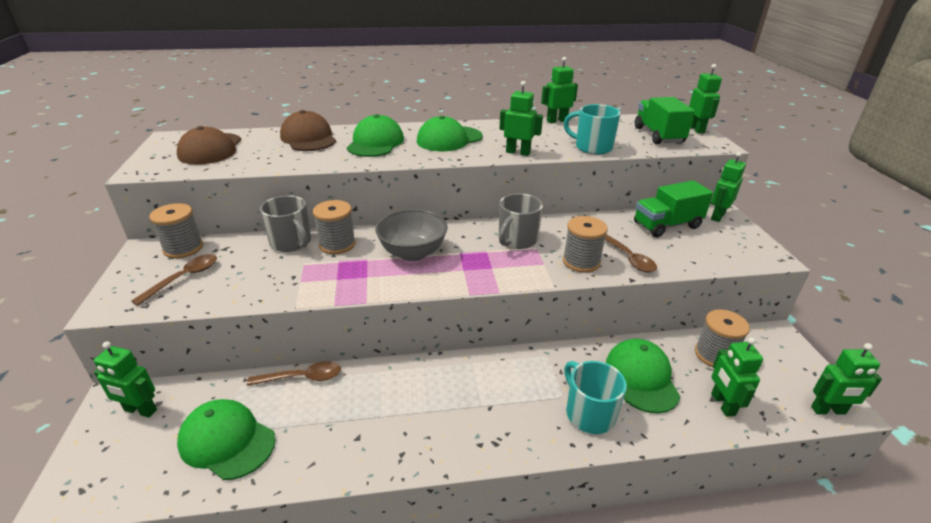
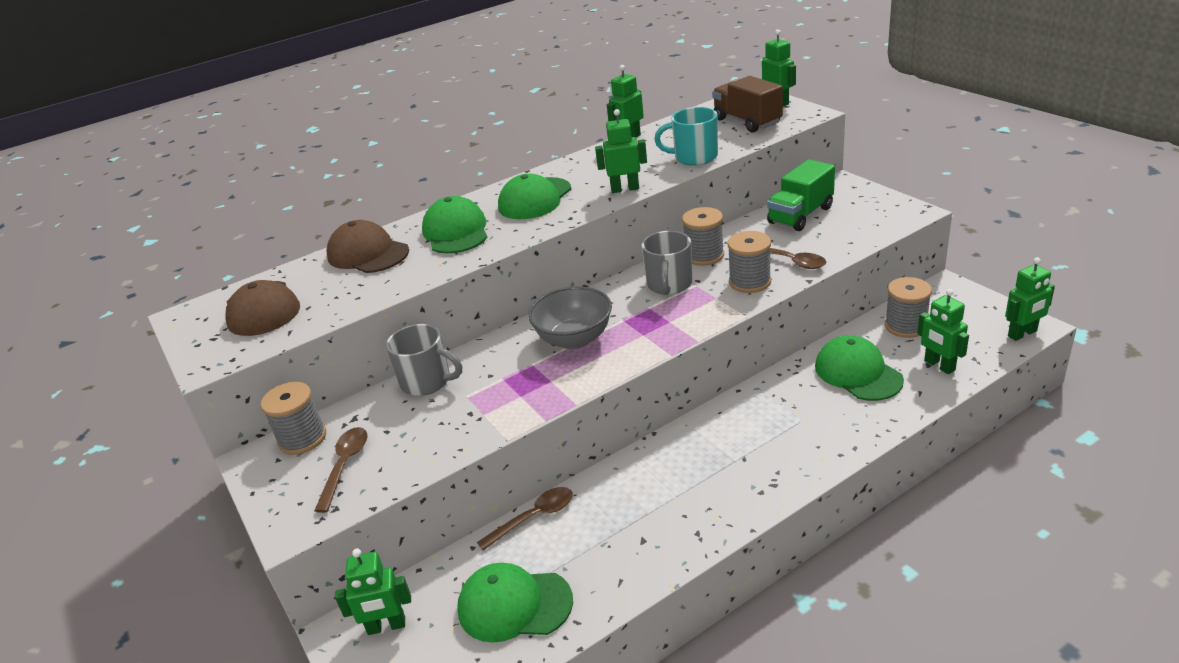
camera: 20 degrees left, 0 degrees up
(337, 244) = (482, 363): grey spool -> grey spool (704, 255)
(589, 413) = (835, 423): turquoise mug -> none
(658, 135) = (747, 121): green truck -> brown truck
(717, 216) = (839, 188): green robot -> none

